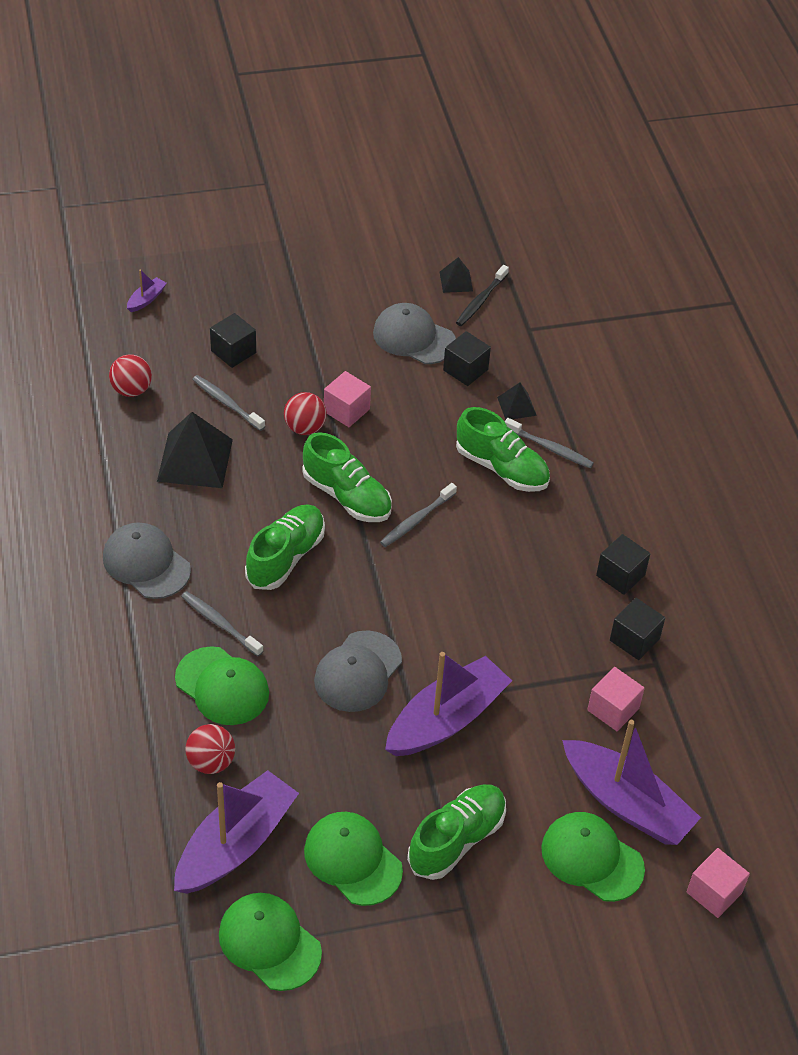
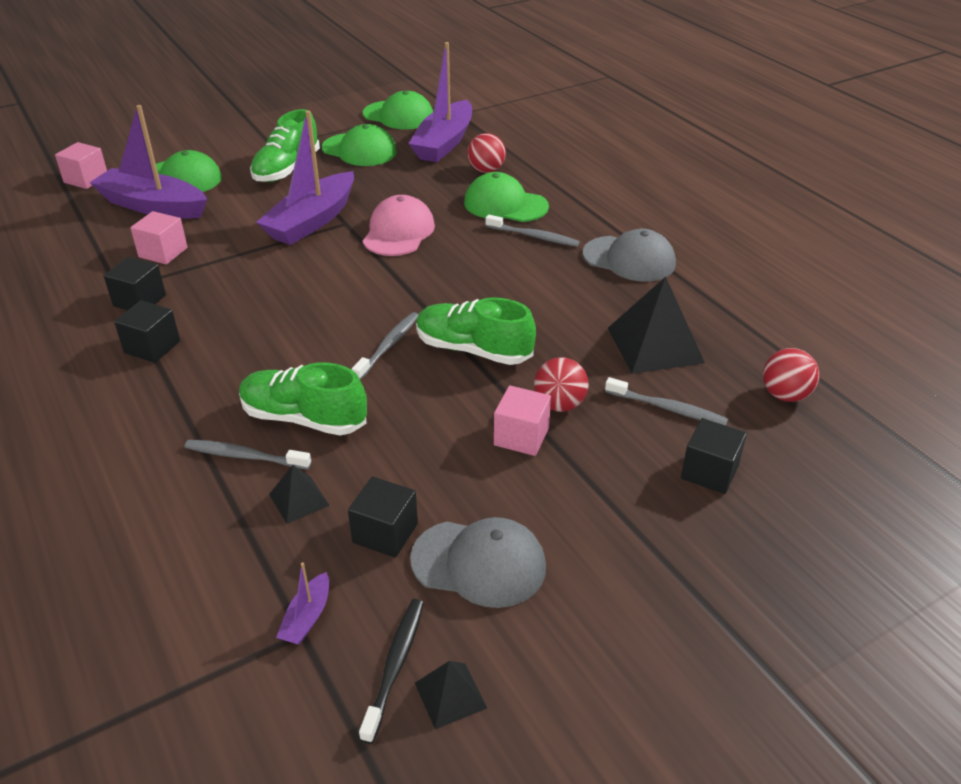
camera: 165 degrees right, 10 degrees down
(146, 299) = (883, 513): purple boat -> purple boat (307, 617)
(286, 557) = (506, 289): green shoe -> none
(358, 672) = (398, 232): grey cap -> pink cap

